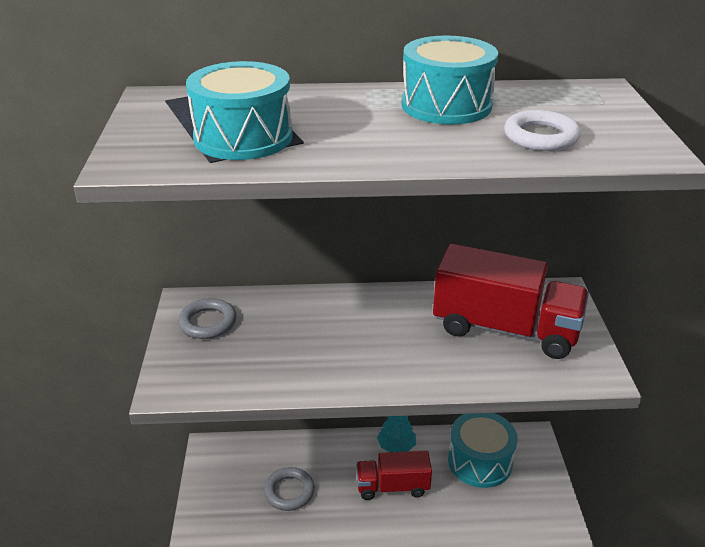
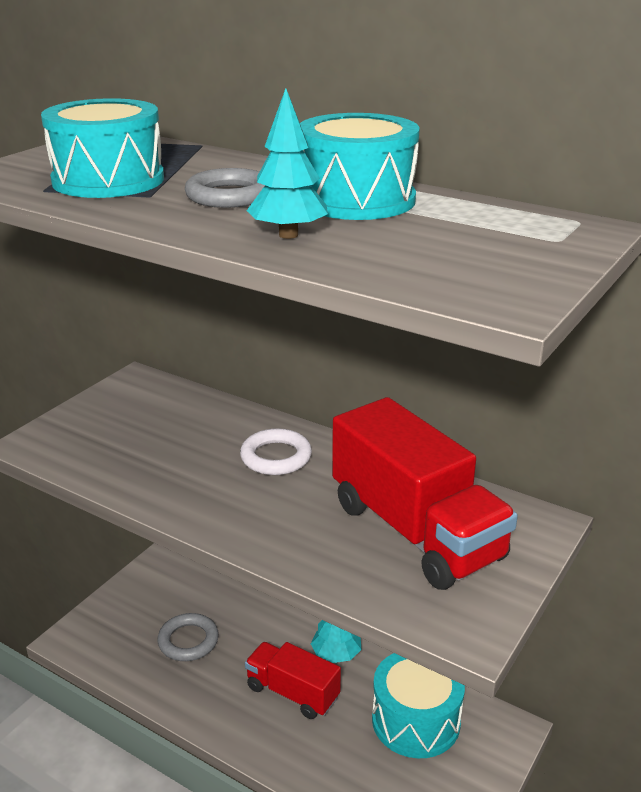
camera: 35 degrees right, 5 degrees down
(208, 322) = (131, 403): grey ring -> grey ring (229, 196)
(459, 146) = (288, 235): none -> turquoise tree
(540, 136) = (397, 250): white ring -> white ring (276, 457)

